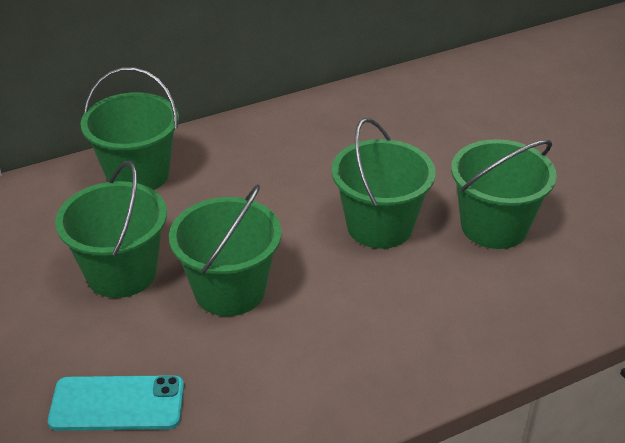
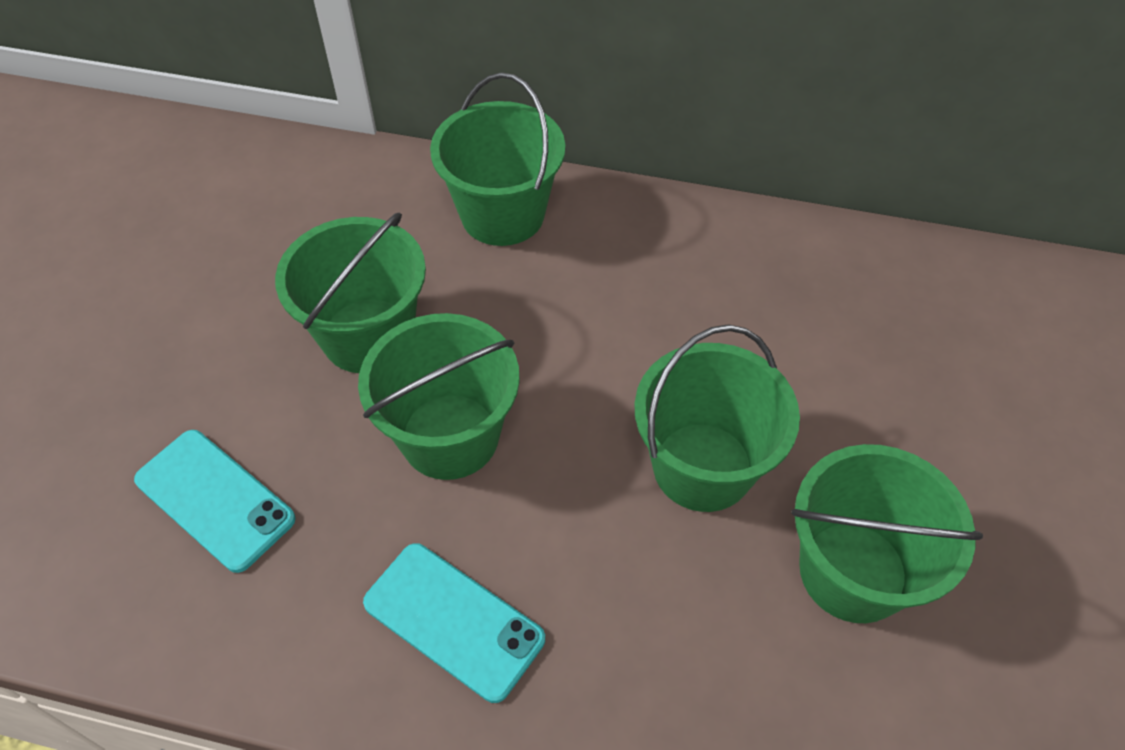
camera: 40 degrees right, 15 degrees up
(329, 366) = (453, 621): none -> turquoise phone

